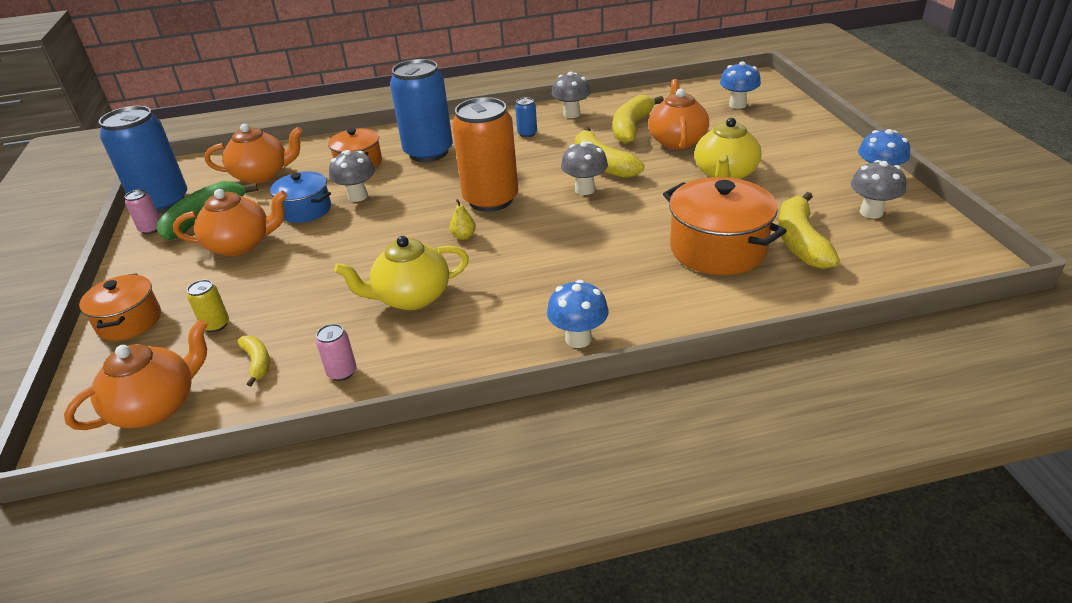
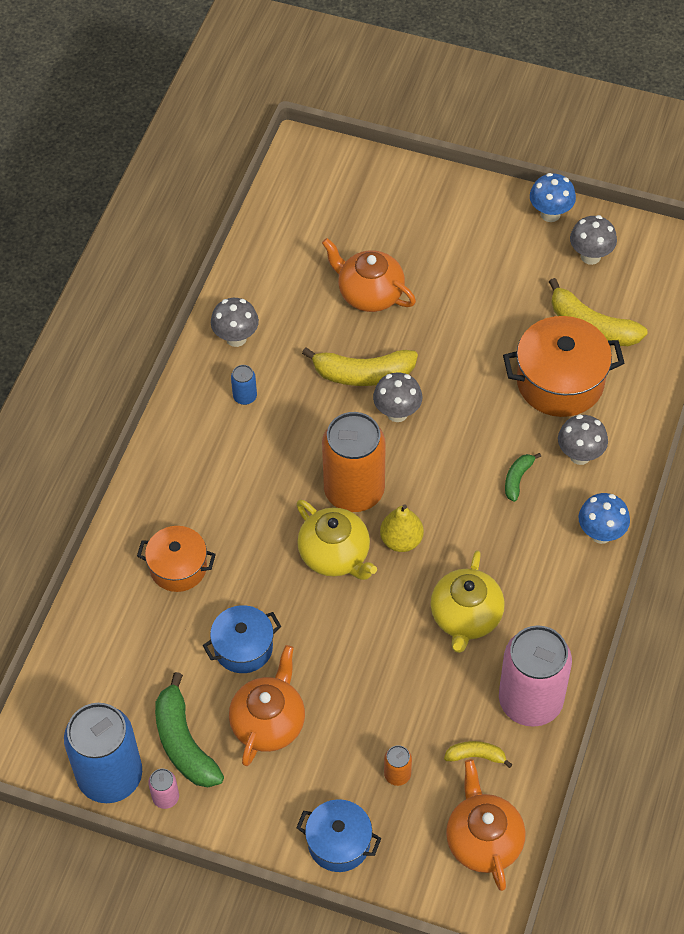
camera: 60 degrees left, 20 degrees up
(129, 321) = (339, 843): orange pot -> blue pot
(216, 325) = (397, 774): yellow can -> orange can
(262, 175) = (125, 665): orange teapot -> none
(342, 372) = (530, 701): pink can -> pink can, size x2.45
(358, 196) = (253, 594): grey mushroom -> grey mushroom (580, 455)
(428, 152) = (209, 497): blue can -> none
(464, 236) = (401, 540): yellow pear -> yellow pear, size x1.63
(587, 267) = (517, 479): none -> green banana
(632, 127) = (311, 309): yellow banana -> none
(725, 174) = (459, 302): yellow teapot -> yellow teapot (335, 555)
(737, 105) = (342, 203): blue mushroom -> none

